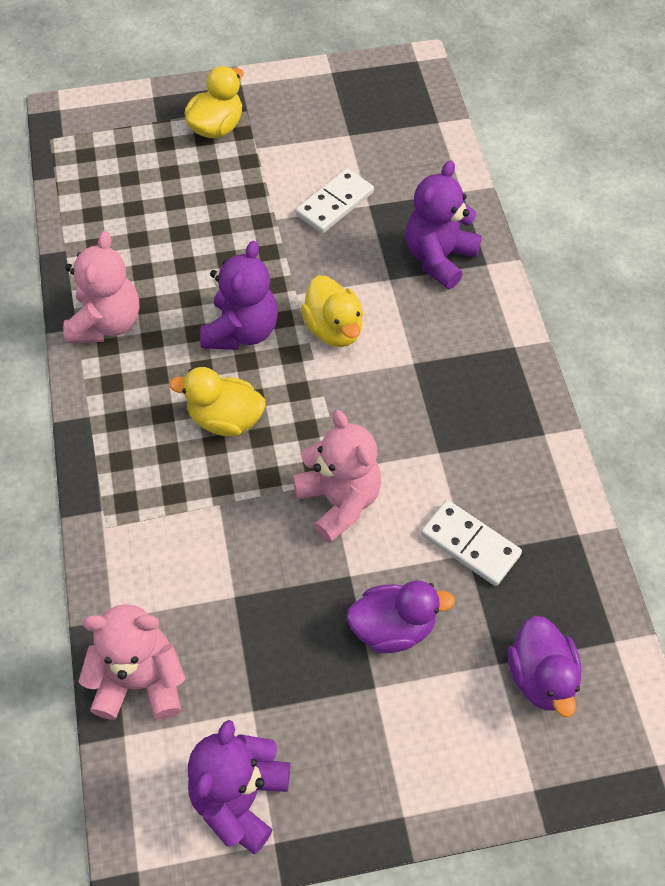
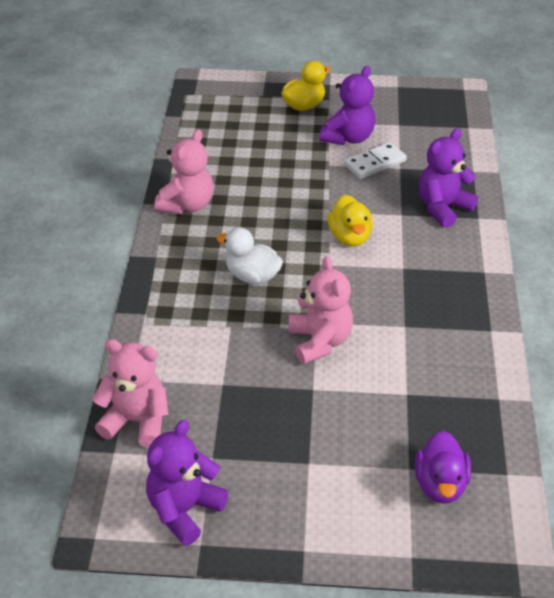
camera: 15 degrees right, 15 degrees down
(225, 419) = (252, 276): yellow duck -> white duck
(241, 331) = (282, 226): purple teddy bear -> purple teddy bear (348, 138)
(393, 627) = (334, 428): purple duck -> none
(470, 544) = (411, 388): white domino -> none

